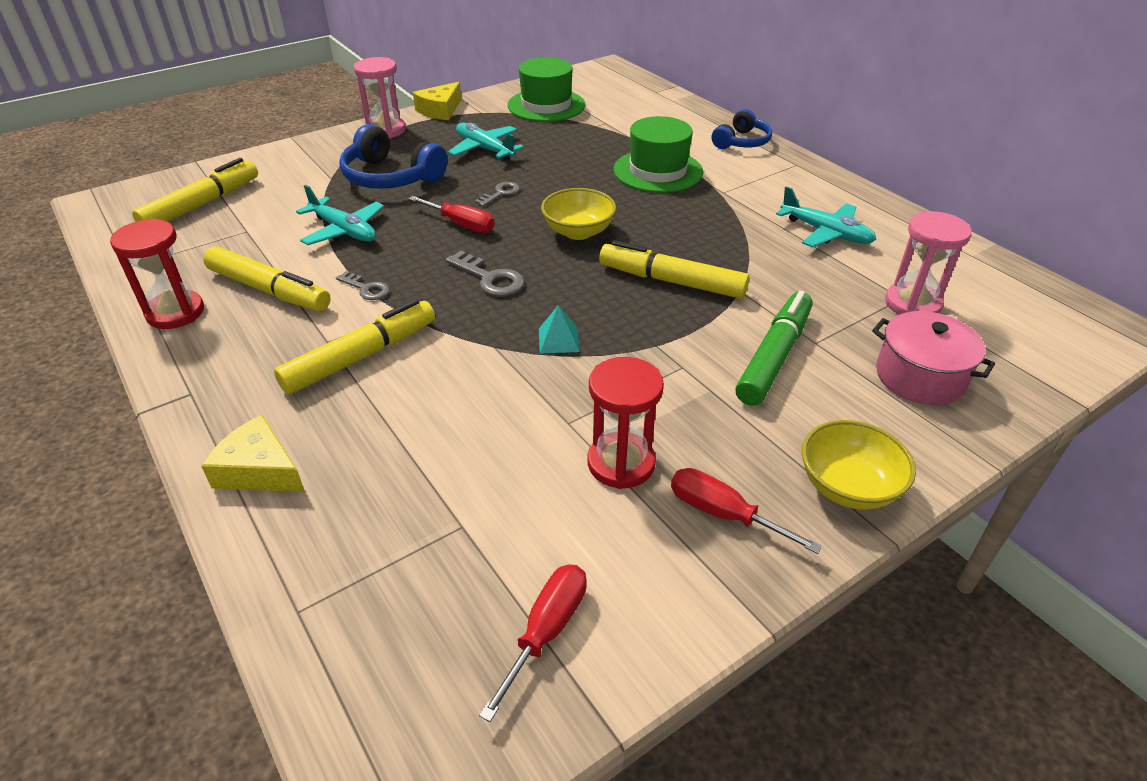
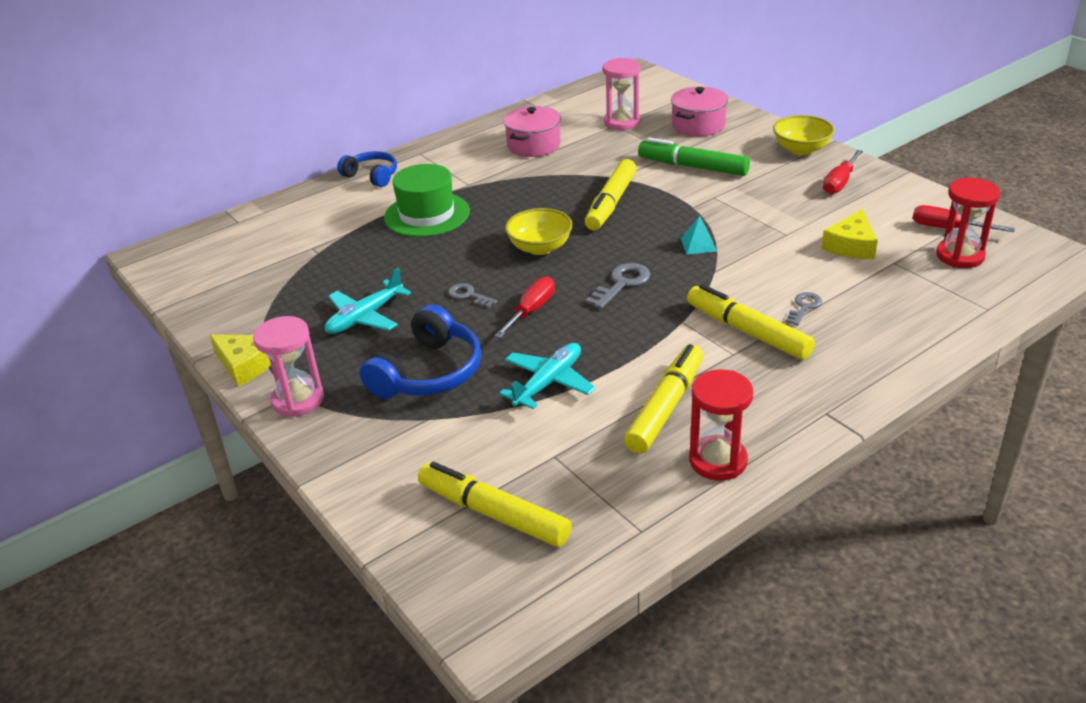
camera: 90 degrees left, 5 degrees down
(259, 470) = (890, 352): yellow cheese -> yellow cheese (851, 246)
(366, 288) = (650, 348): grey key -> grey key (804, 307)
(546, 105) = (254, 288): green hat -> none
(621, 463) = (815, 214): red hourglass -> red hourglass (960, 256)
(826, 233) = (533, 145): turquoise plane -> pink pot

